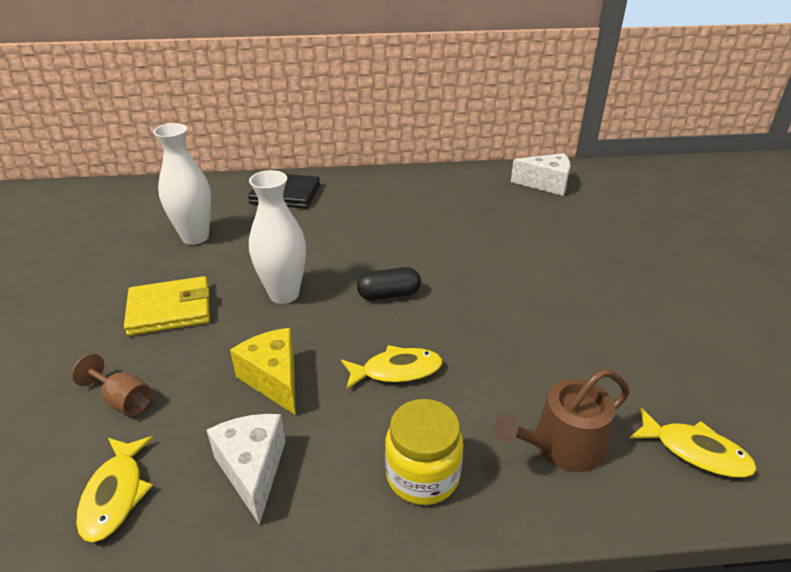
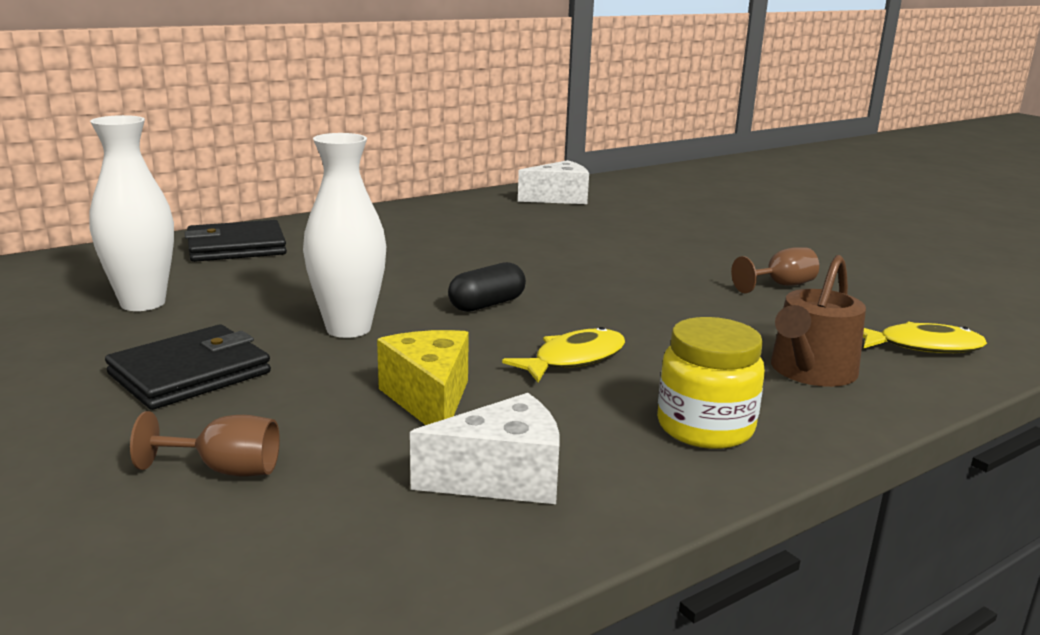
camera: 30 degrees left, 15 degrees down
(115, 495) = (332, 556): yellow fish -> none
(170, 309) = (190, 373): yellow wallet -> black wallet
(253, 470) = (502, 478): white cheese -> white cheese turned 120 degrees clockwise
(274, 379) = (429, 399): yellow cheese -> yellow cheese turned 45 degrees clockwise
(637, 336) = (781, 285): none -> brown goblet

